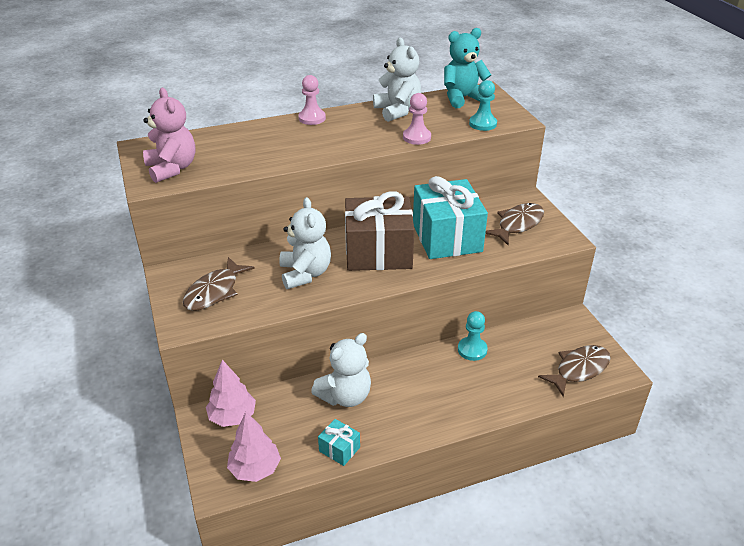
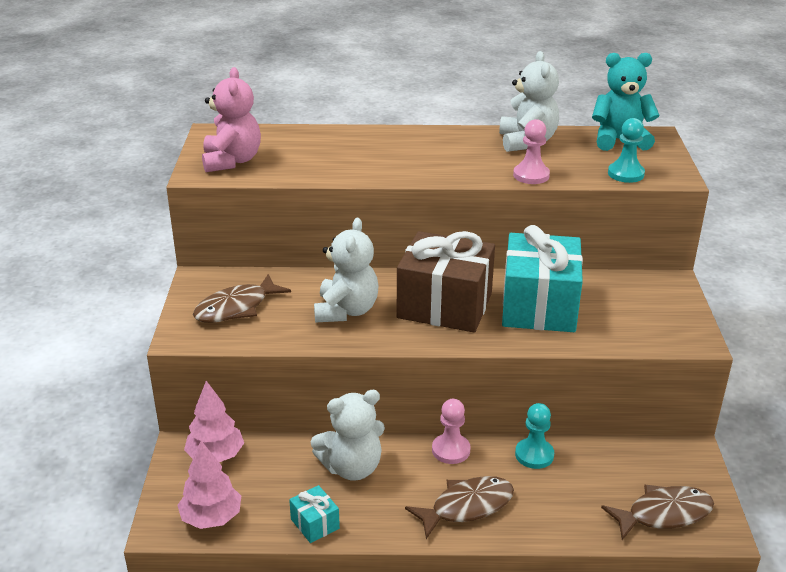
camera: 20 degrees right, 5 degrees down
(312, 118) = (419, 133): pink pawn -> pink pawn (451, 450)
(518, 224) = (640, 310): brown fish -> brown fish (467, 507)

